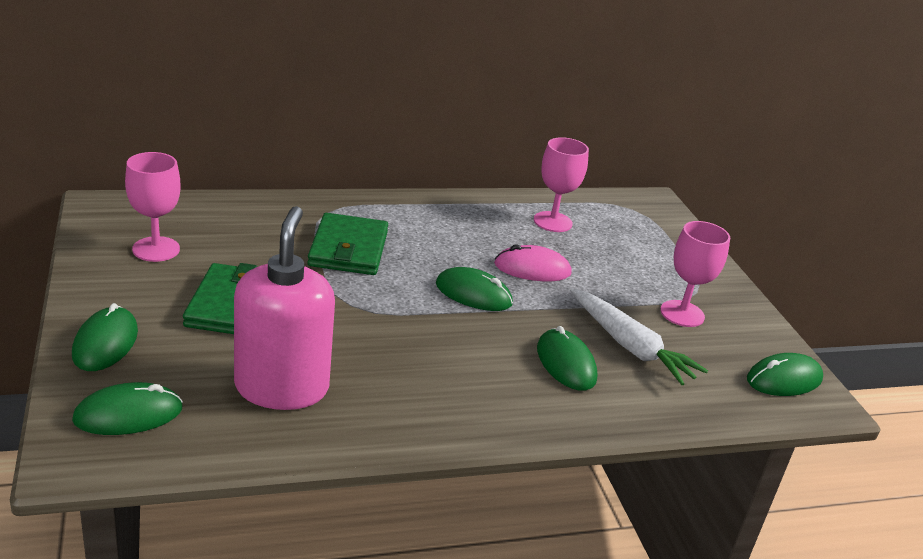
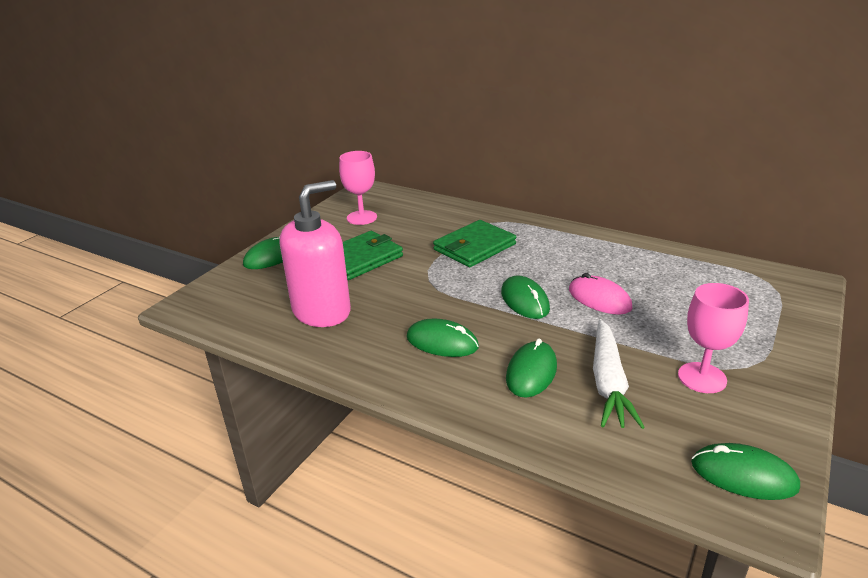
camera: 50 degrees right, 0 degrees up
(128, 414) = (233, 295): green mouse -> green mouse (442, 342)
(552, 222) = (668, 272): pink goblet -> none

